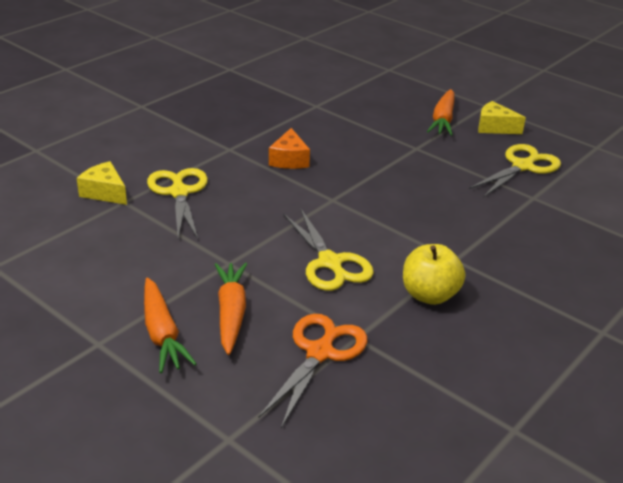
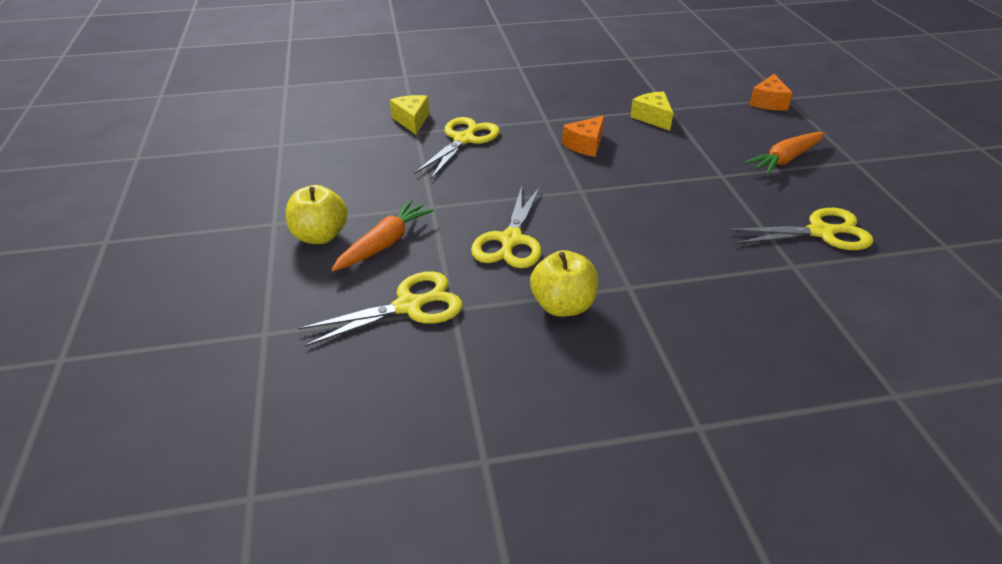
camera: 40 degrees right, 5 degrees up
(162, 333) = (320, 236): orange carrot -> yellow apple
(320, 352) = (409, 306): orange scissors -> yellow scissors
(381, 77) = (768, 102): none -> orange cheese
(494, 127) = (837, 185): yellow cheese -> yellow cheese (652, 118)

